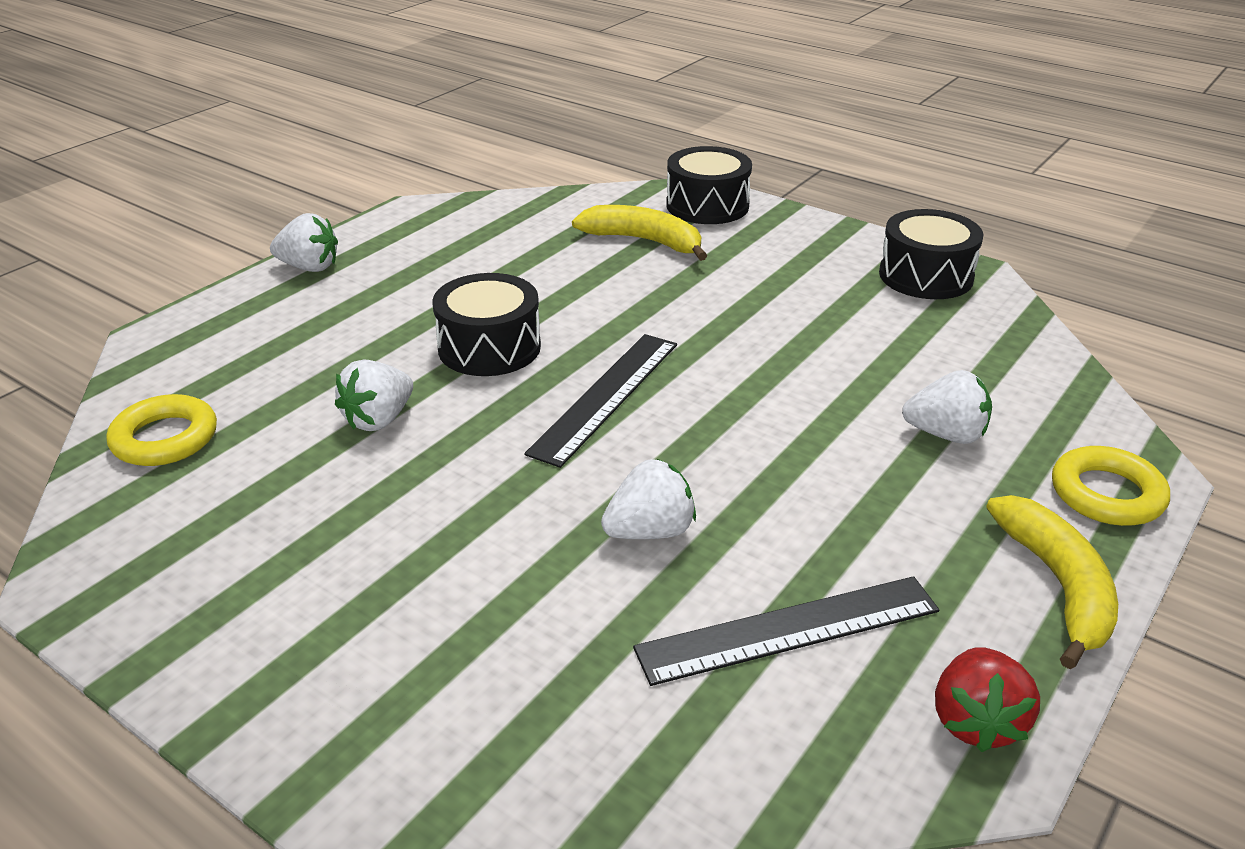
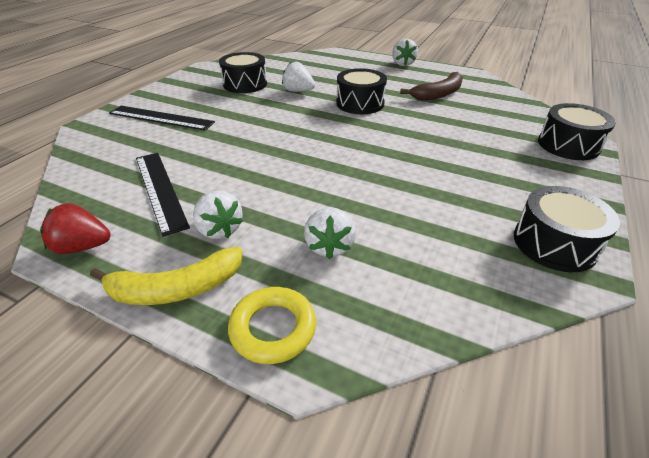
camera: 80 degrees right, 5 degrees up
(165, 438) = (278, 64): yellow ring -> none
(278, 503) = (245, 84): none -> black drum
(489, 260) = (438, 94): none -> brown banana
(606, 396) = (331, 133): black ruler -> black ruler (161, 118)
(644, 241) = (497, 129): yellow banana -> none
(650, 531) = (229, 151): white strawberry -> white strawberry (219, 229)

